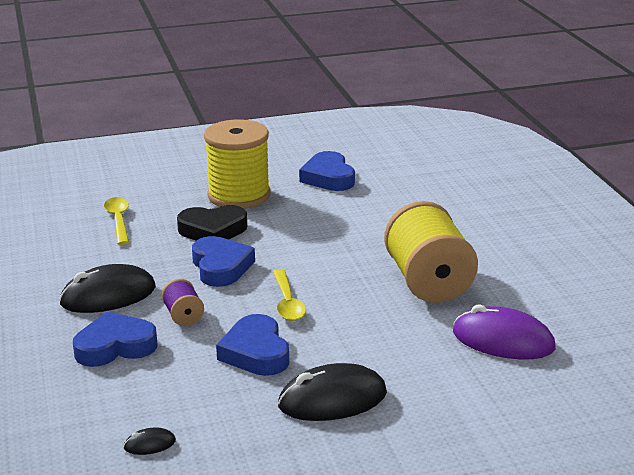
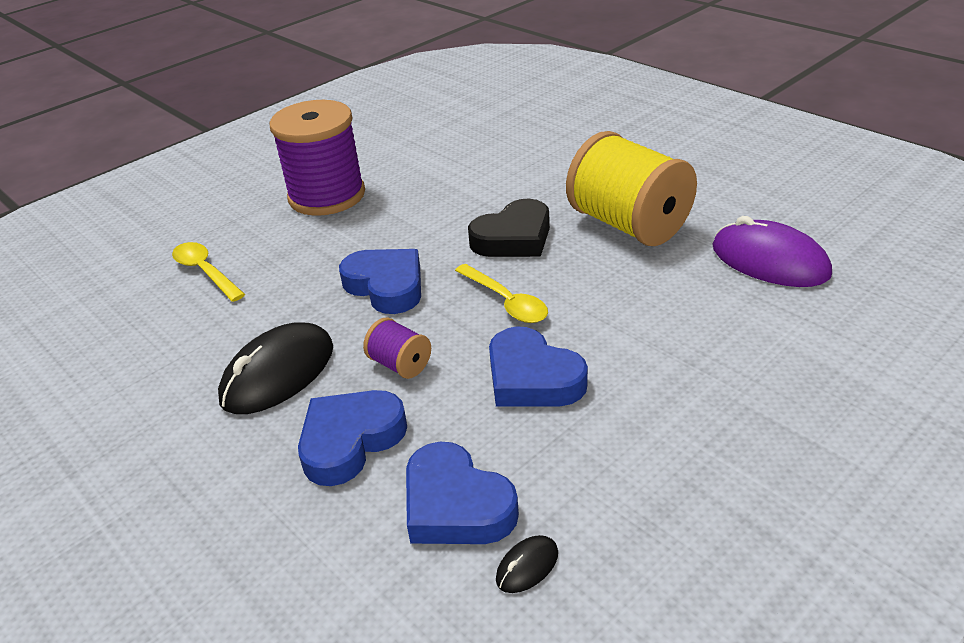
camera: 25 degrees left, 10 degrees up
(213, 230) = (335, 246): black heart -> black heart (513, 238)
(239, 195) = (327, 196): yellow spool -> purple spool
(328, 177) = (408, 147): blue heart -> blue heart (456, 505)
(332, 399) = (678, 402): black mouse -> none
(503, 340) = (769, 261): purple mouse -> purple mouse turned 45 degrees clockwise

